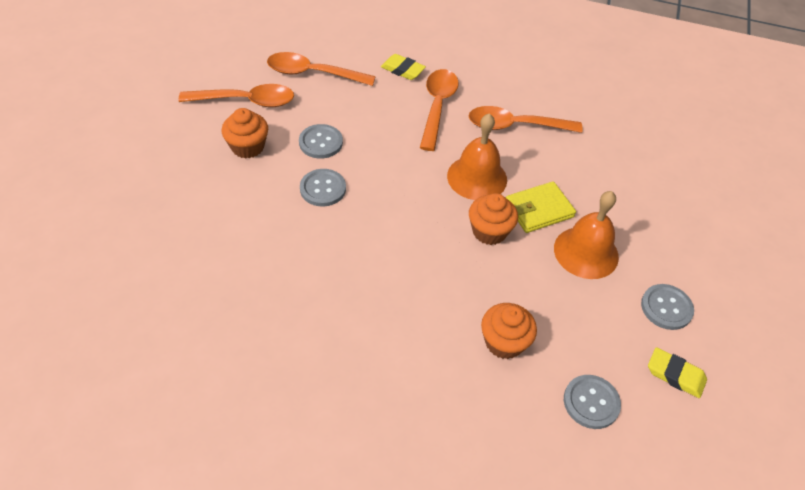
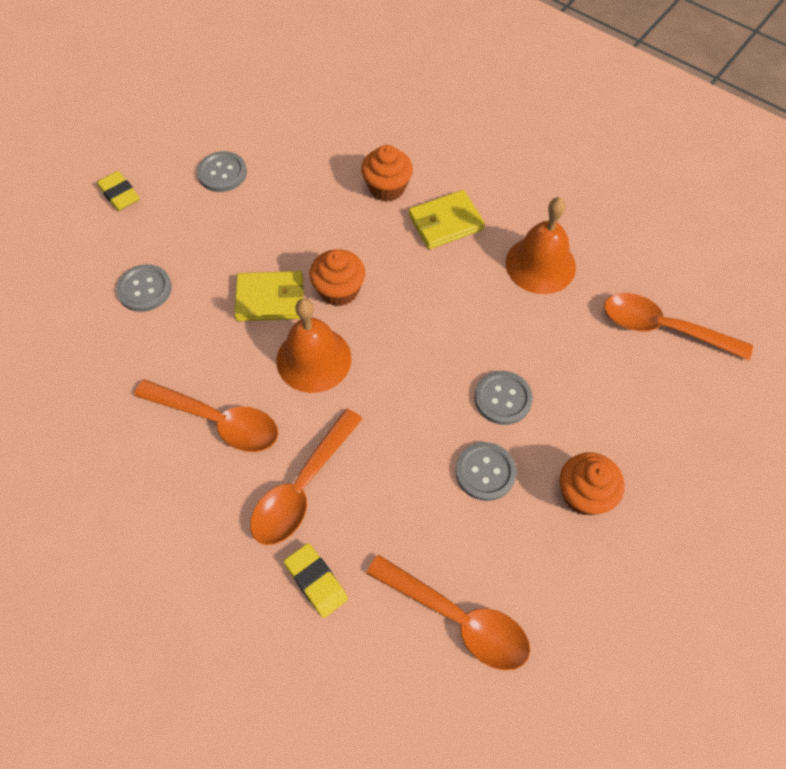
camera: 155 degrees left, 10 degrees up
(246, 101) = (573, 587): orange spoon -> orange spoon (663, 328)
(429, 322) = (445, 222): none -> yellow wallet
(586, 252) = (255, 241): orange bell -> orange bell (540, 264)
(591, 402) = (343, 128): grey button -> grey button (145, 289)
(675, 375) = (261, 126): yellow eraser -> yellow eraser (119, 194)

